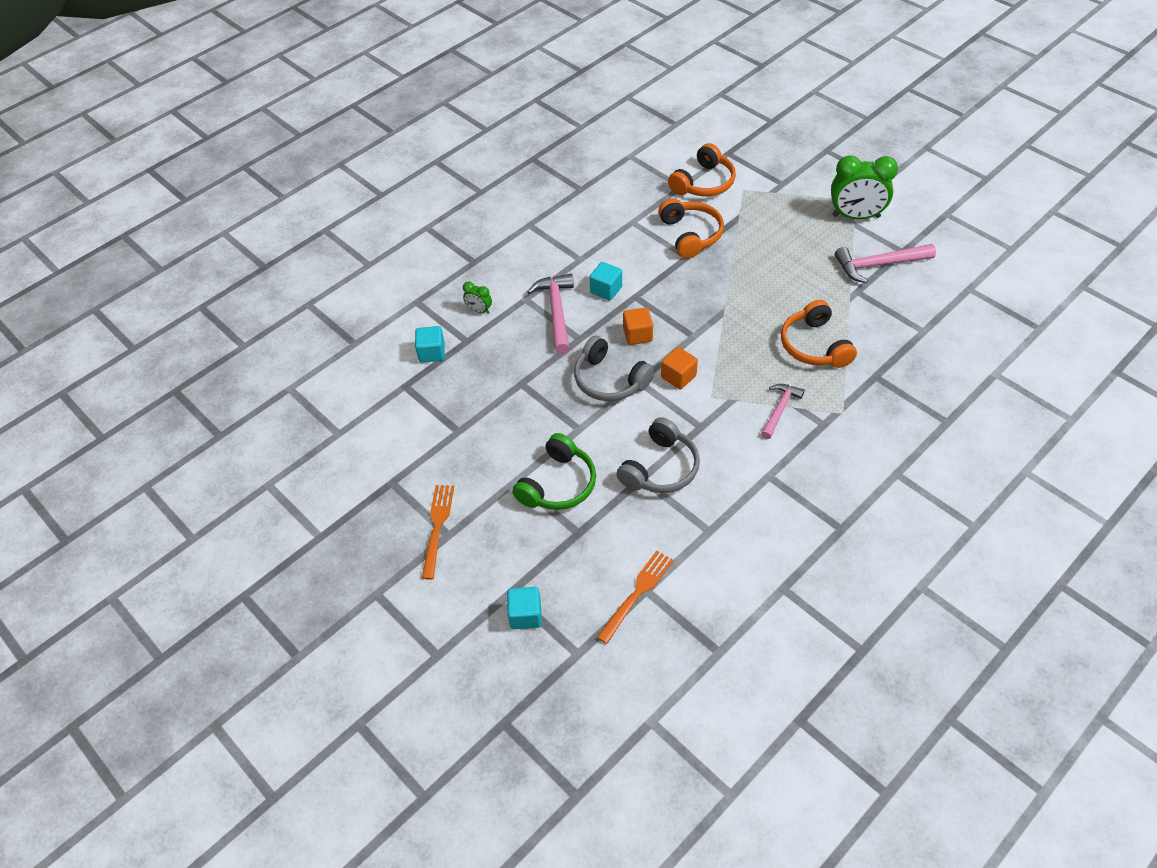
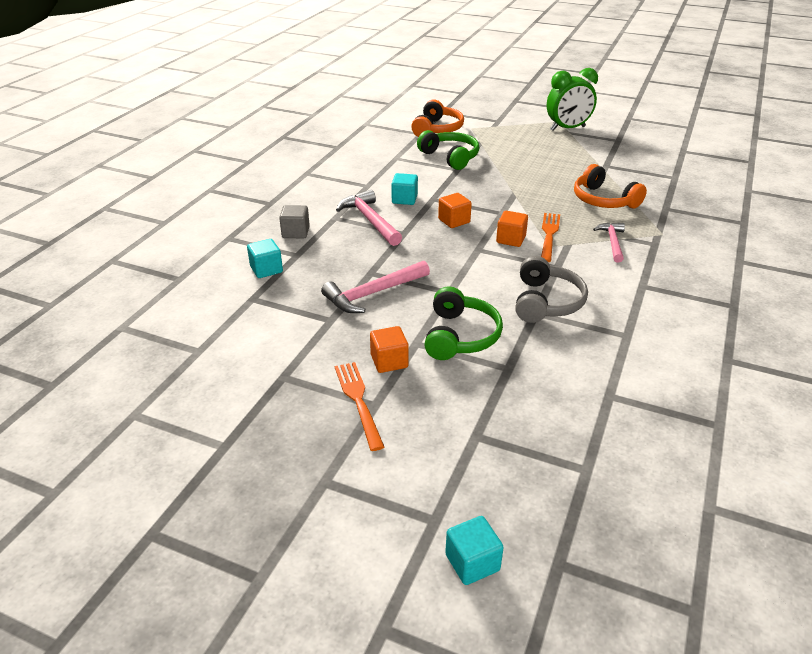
camera: 25 degrees left, 15 degrees down
(479, 310) = (295, 232): green clock -> grey cube
(483, 493) = (389, 361): none -> orange cube
(525, 615) = (507, 451): turquoise cube -> turquoise cube (472, 562)
(610, 380) = (452, 254): grey headphones -> none
(637, 593) = (603, 400): orange fork -> orange fork (549, 235)
(690, 235) = (450, 157): orange headphones -> green headphones
(878, 265) = (608, 150): pink hammer -> pink hammer (373, 294)

